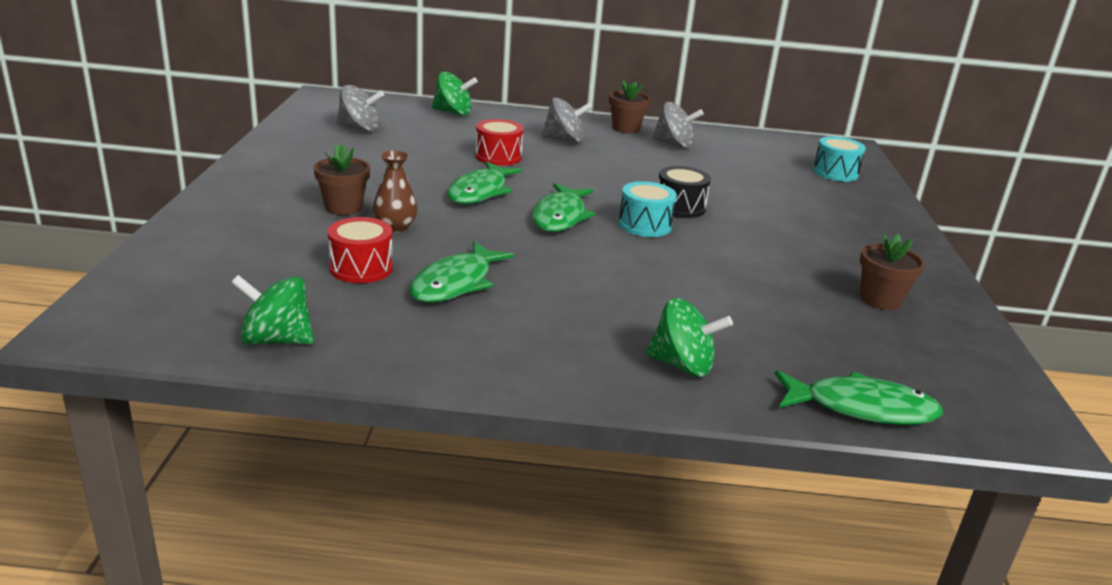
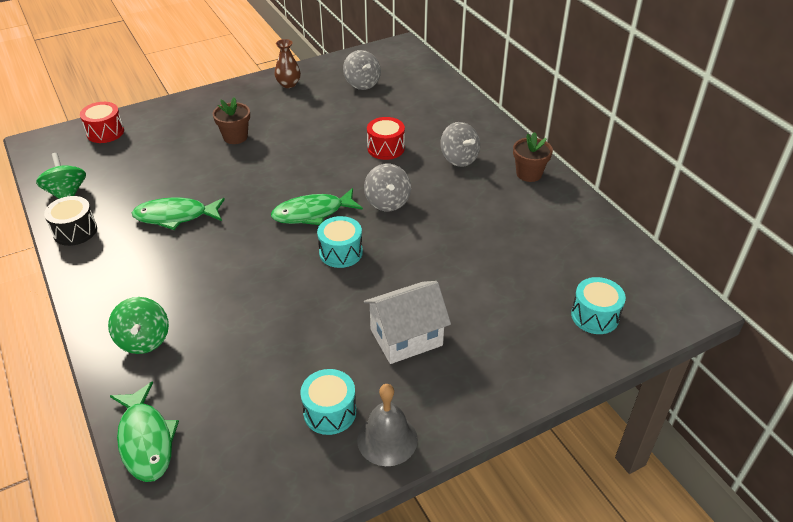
camera: 60 degrees right, 15 degrees up
(361, 268) = (164, 179): red drum -> red drum (105, 132)
(395, 227) = (228, 164): brown vase -> brown vase (288, 84)
(453, 112) = (444, 97): green spinning top -> none
(480, 192) = (315, 168): green fish -> none
(674, 144) = (529, 208): grey spinning top -> grey spinning top (387, 202)
(680, 207) = (394, 256): black drum -> black drum (75, 231)
(802, 239) = (406, 337): none -> white house
(880, 300) = (330, 412): brown flower pot -> turquoise drum
(931, 287) = (387, 439): none -> grey bell

